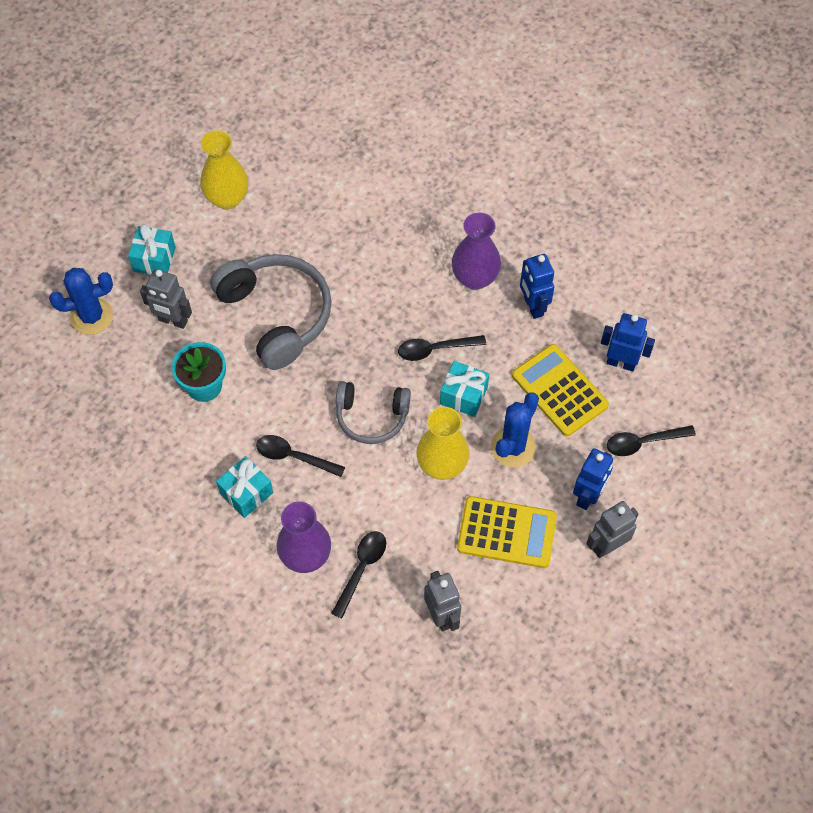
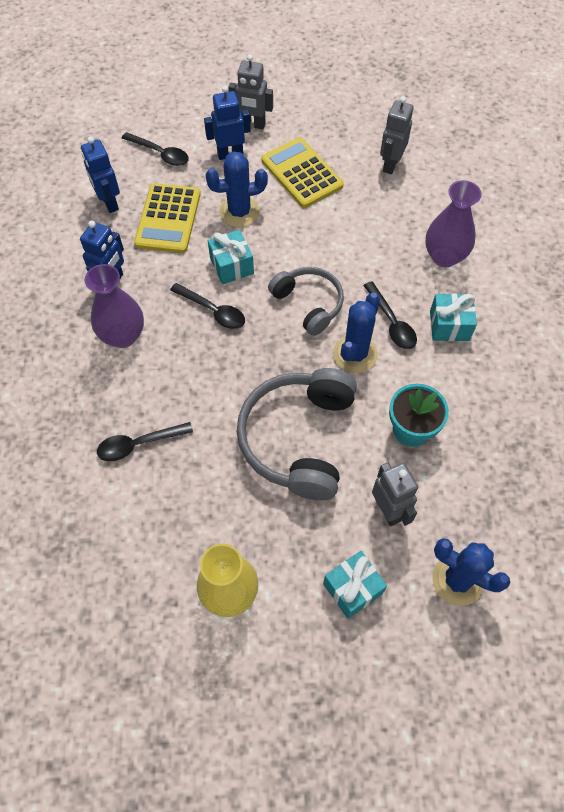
camera: 135 degrees left, 0 degrees up
(297, 407) = (355, 354): none -> blue cactus
(361, 569) = (414, 222): black spoon -> black spoon (138, 444)
(442, 465) = (297, 237): yellow vase -> none

